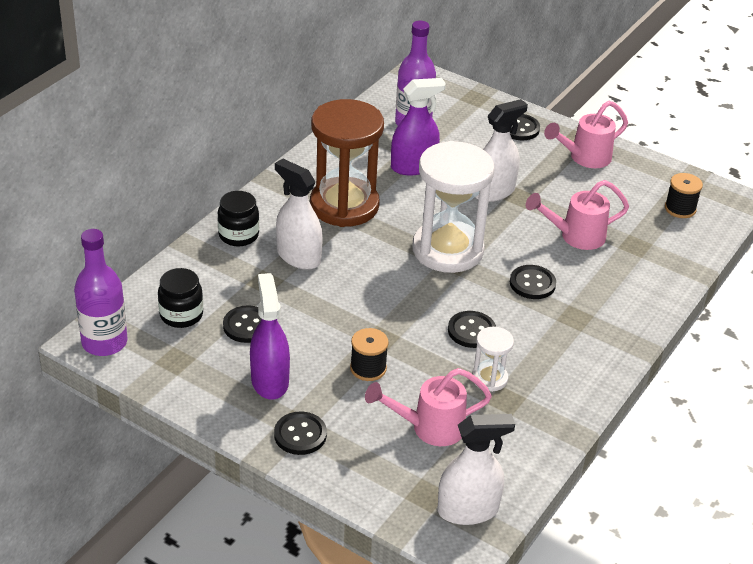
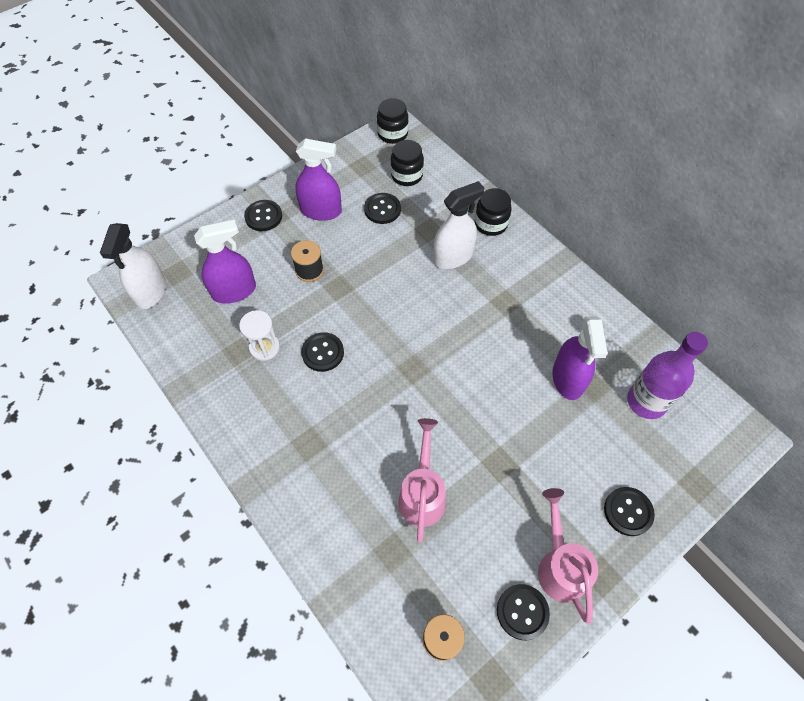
camera: 110 degrees right, 20 degrees up
(104, 342) = (392, 134): purple bottle -> black jar
(344, 205) = (515, 305): brown hourglass -> none
(429, 428) = (234, 291): pink watering can -> purple spray bottle
(447, 250) = (432, 368): white hourglass -> none
(493, 191) = (513, 440): white spray bottle -> none
(532, 283) = (365, 424): black button -> black button (522, 612)

